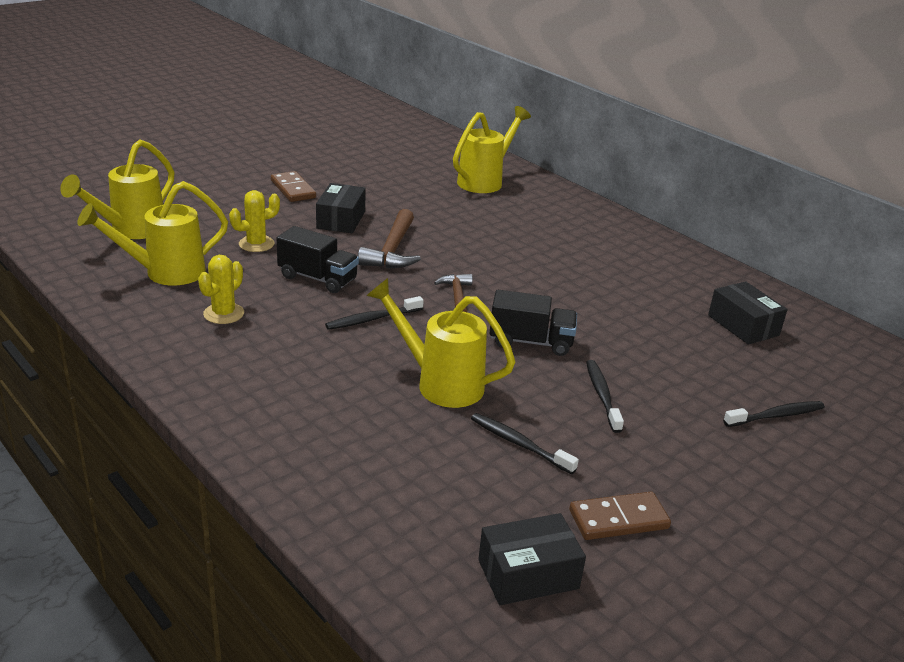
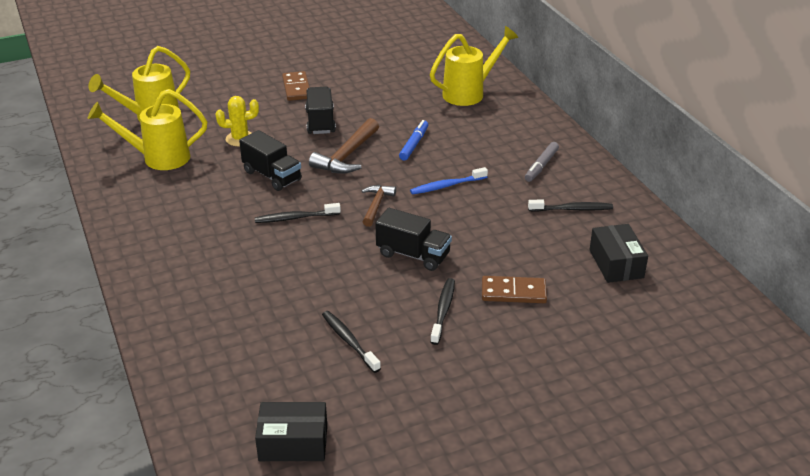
camera: 20 degrees right, 5 degrees up
(224, 314) = (184, 199): yellow cactus -> none
(341, 220) = (320, 122): black box -> black truck
(439, 383) = (317, 281): yellow watering can -> none
(459, 233) = (414, 144): none -> blue marker
(521, 269) = (447, 186): none -> blue toothbrush
(604, 242) = (541, 166): none -> grey marker
(618, 519) = (388, 414): brown domino -> brown domino (513, 292)
(776, 416) = (584, 351): black toothbrush -> black toothbrush (572, 209)

